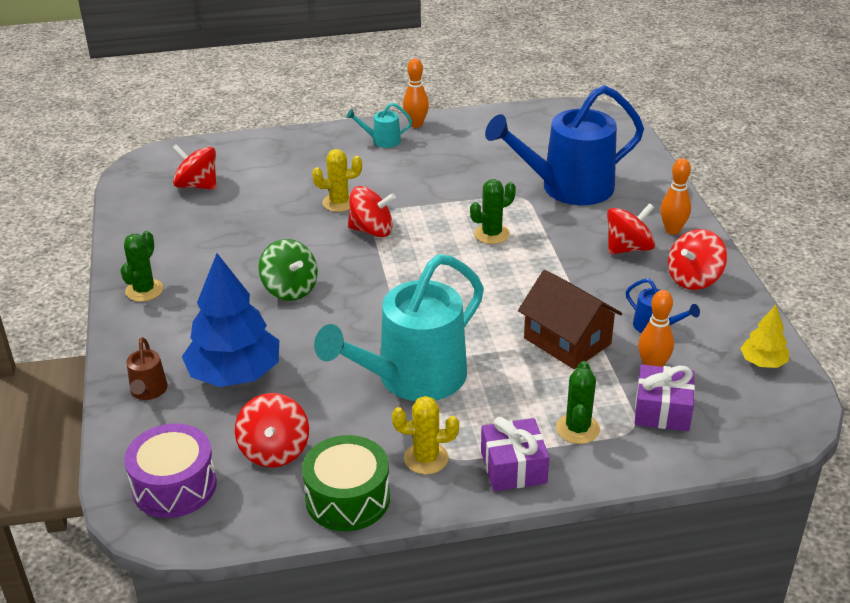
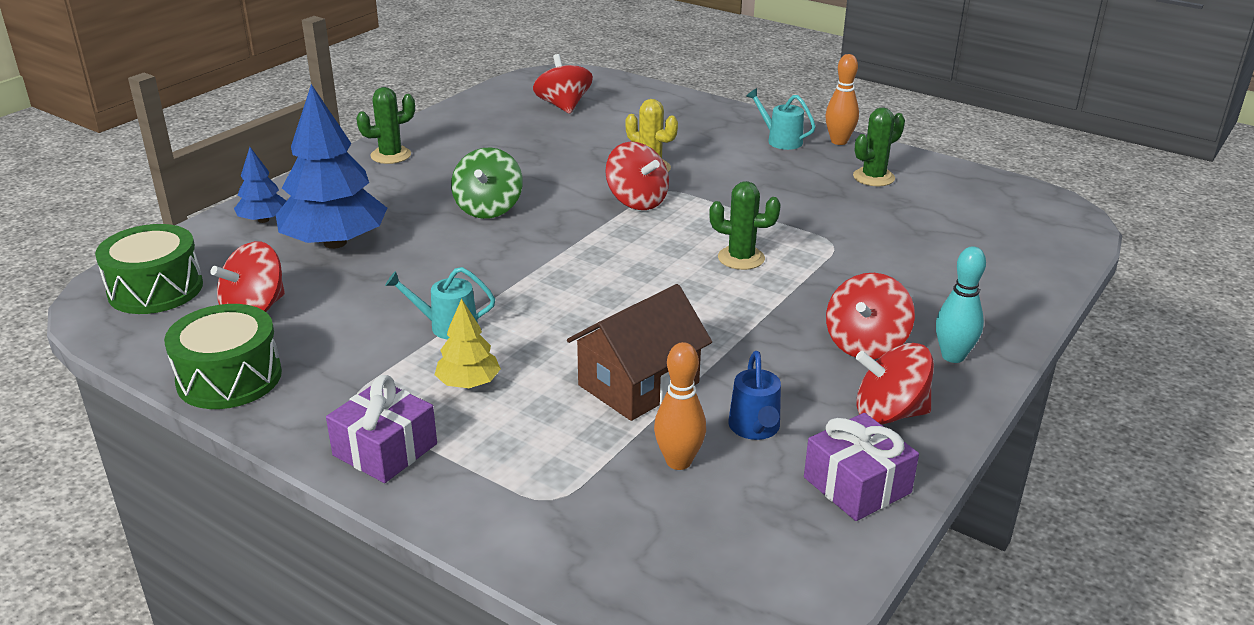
camera: 45 degrees right, 5 degrees down
(148, 391) = (263, 220): brown watering can -> blue tree
(174, 486) = (155, 289): purple drum -> green drum
(412, 379) = (446, 326): turquoise watering can -> turquoise watering can, size x0.42
(426, 458) = (337, 391): yellow cactus -> none
(567, 188) = (899, 260): blue watering can -> none
(567, 341) = (638, 384): brown house -> brown house turned 45 degrees clockwise
(577, 429) = (500, 461): green cactus -> green cactus (873, 177)
(628, 248) = (865, 344): red spinning top -> red spinning top turned 105 degrees clockwise
(662, 410) = (611, 505): purple gift -> purple gift (857, 485)
(672, 230) = (953, 356): orange bowling pin -> turquoise bowling pin
(763, 362) = (816, 542): yellow tree -> yellow tree (468, 383)

